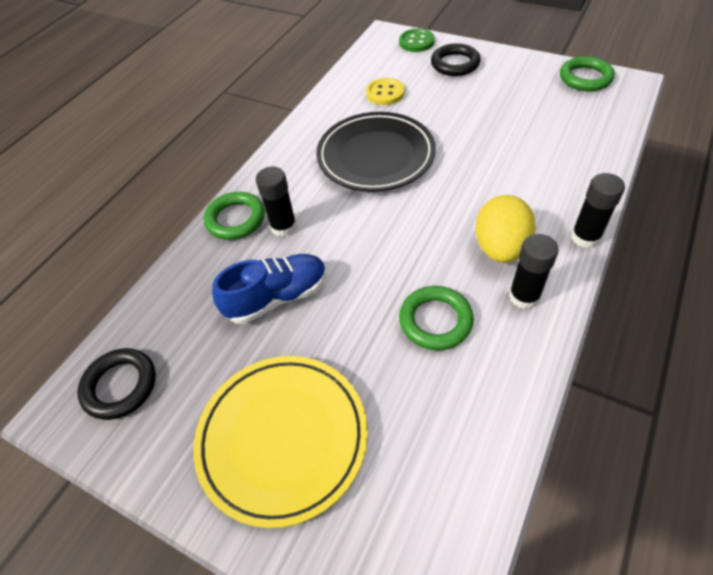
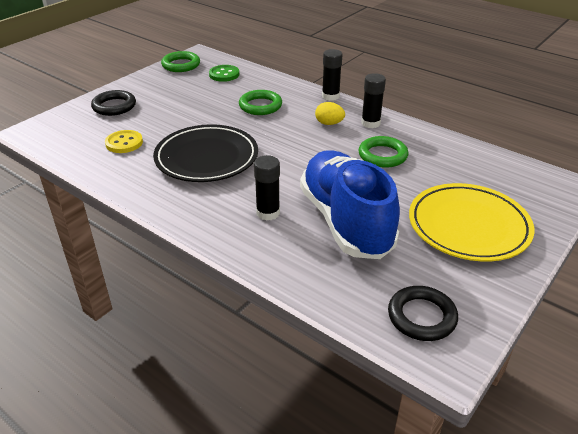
camera: 85 degrees left, 15 degrees down
(236, 219) = (244, 241): green ring -> green ring (260, 106)
(277, 297) = (346, 221): blue shoe -> blue shoe, size x1.67
(416, 42) = (61, 118): green button -> green button (224, 74)
(500, 248) = (329, 123): yellow egg -> yellow egg, size x0.59

